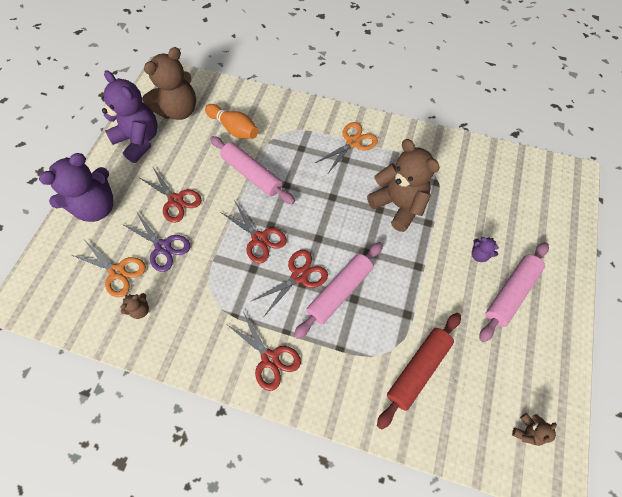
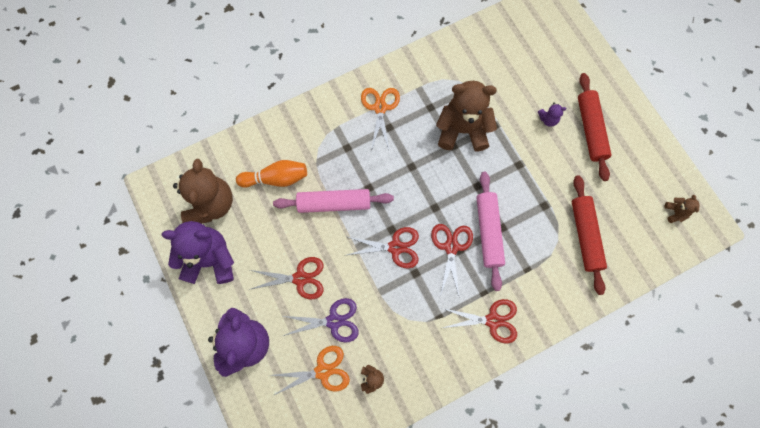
camera: 45 degrees left, 10 degrees up
(510, 293) = (590, 129): pink rolling pin -> red rolling pin

